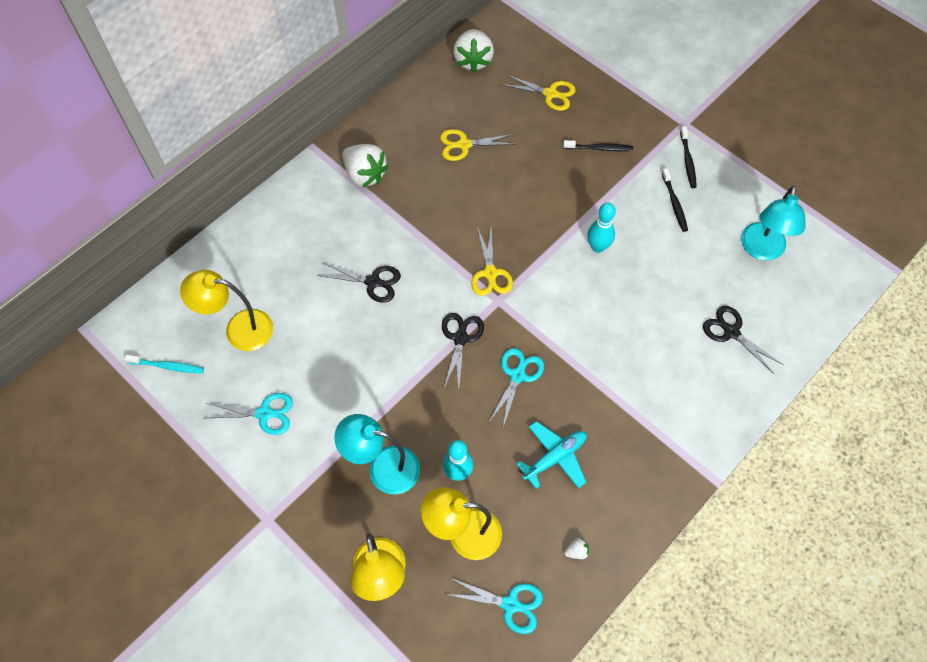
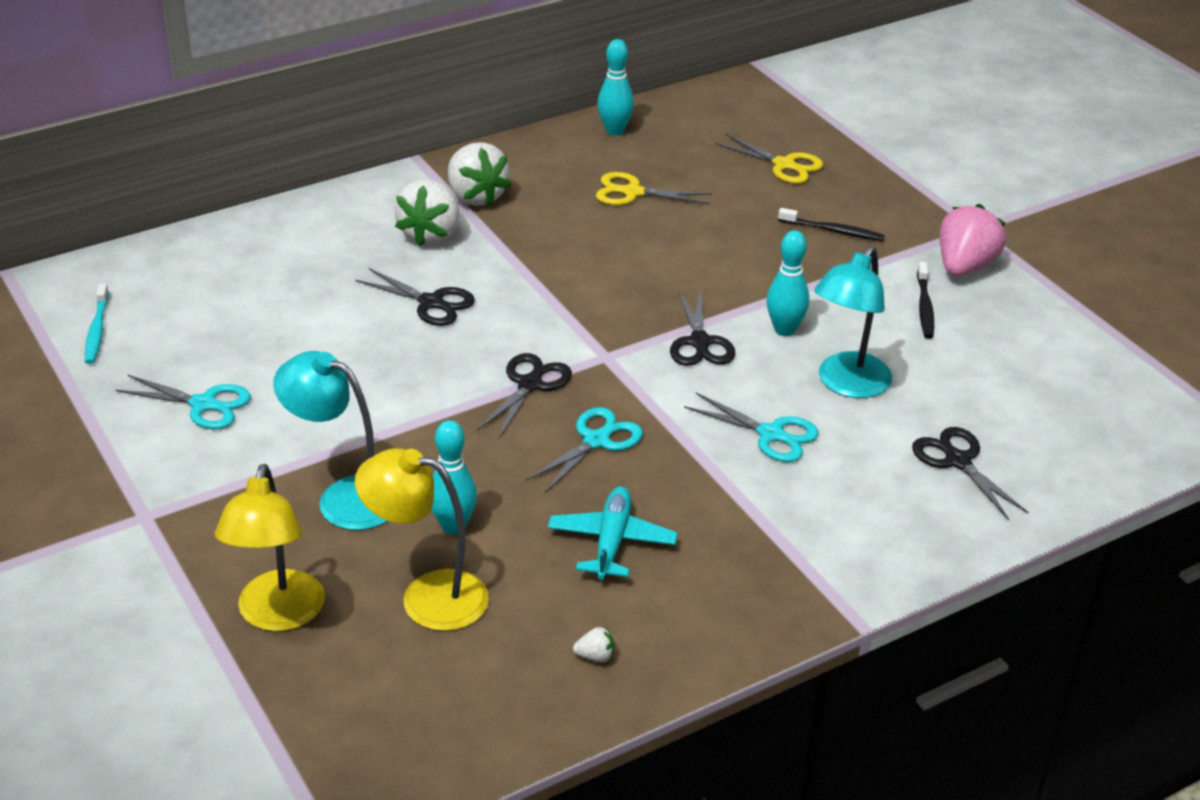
camera: 15 degrees right, 25 degrees down
(167, 366) = (97, 330): turquoise toothbrush -> turquoise toothbrush turned 60 degrees clockwise
(239, 329) = (216, 313): yellow lamp -> none
(432, 87) = (614, 130): none -> turquoise bowling pin
(473, 60) = (686, 115): white strawberry -> white strawberry (430, 234)
(490, 273) = (608, 326): yellow scissors -> none
(510, 604) = (459, 694): turquoise scissors -> turquoise scissors (770, 434)
(550, 272) = (699, 342): none -> black scissors
(555, 457) = (611, 542): turquoise plane -> turquoise plane turned 60 degrees counterclockwise
(687, 160) = (964, 266): black toothbrush -> pink strawberry
(761, 250) = (1044, 381): turquoise lamp -> turquoise lamp (847, 384)

